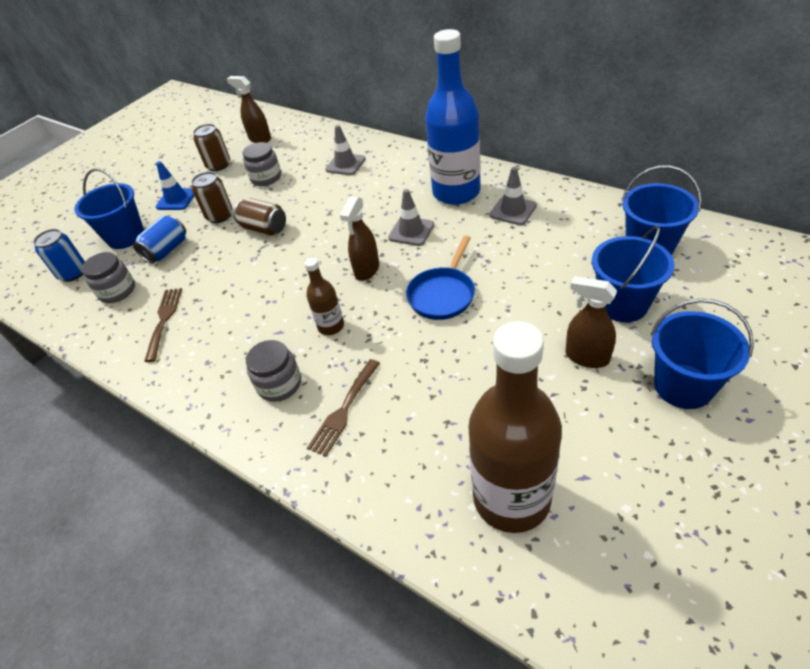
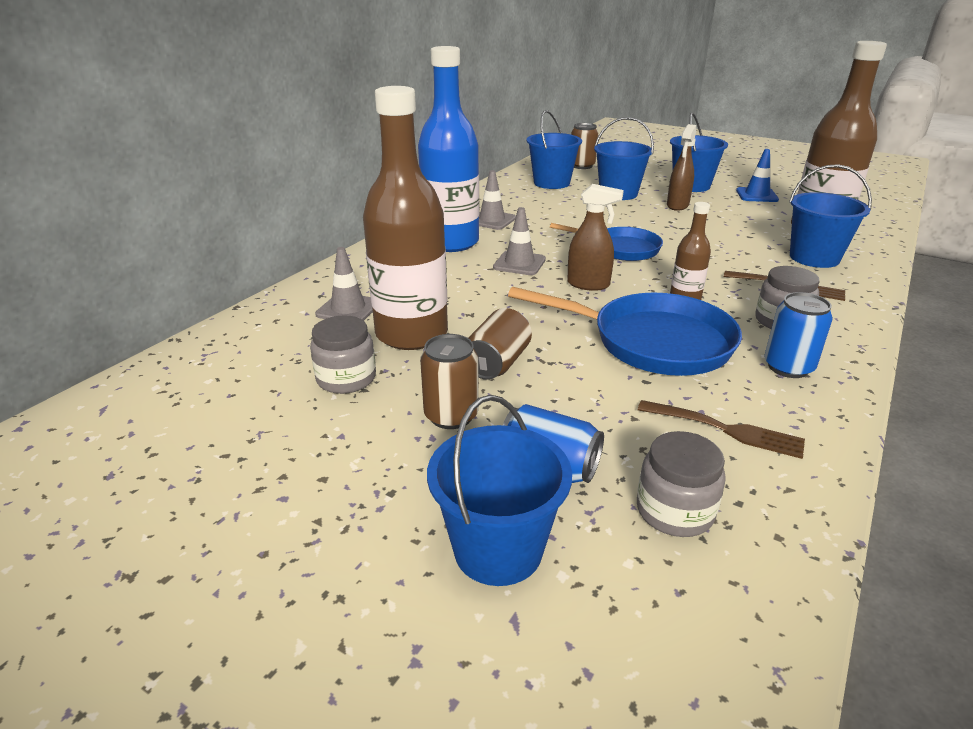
camera: 100 degrees left, 15 degrees down
(73, 273) = (635, 620): blue can -> blue can (788, 367)
(164, 320) = (725, 429): brown fork -> brown fork turned 150 degrees counterclockwise
(176, 199) = (371, 490): blue traffic cone -> blue traffic cone (756, 195)
(218, 165) = (259, 448): brown can -> brown can (582, 166)
(260, 139) = (187, 404): brown spray bottle -> none
(269, 299) = (653, 342): none -> blue pan
(307, 192) = (411, 334): none -> brown bottle
(415, 459) = (814, 258): none -> blue bucket

